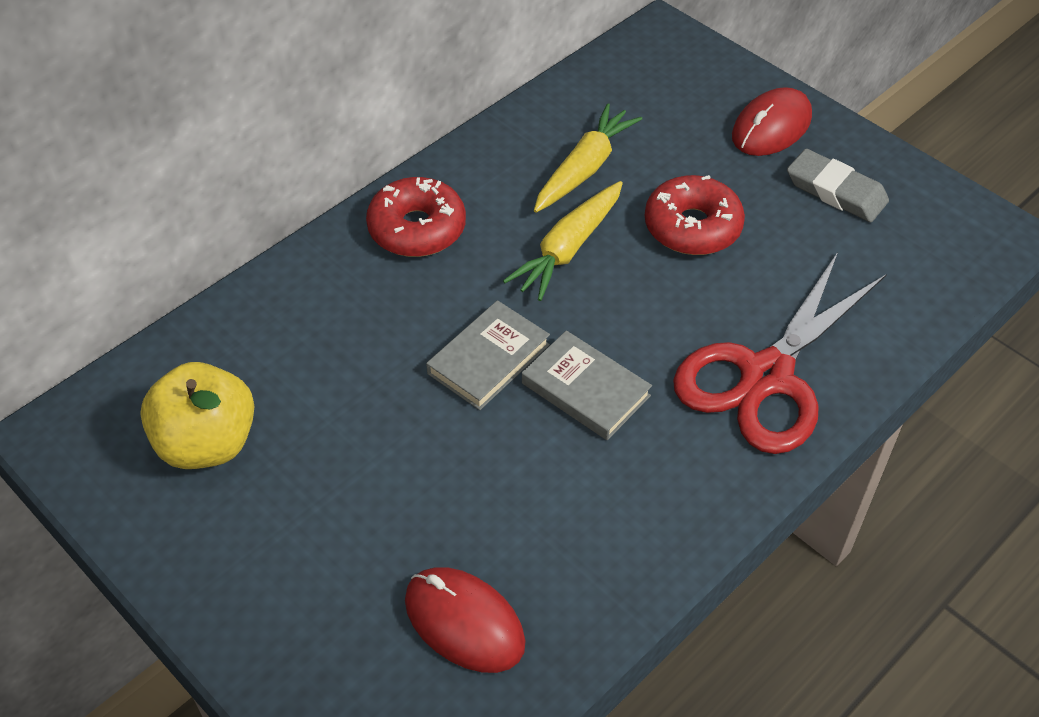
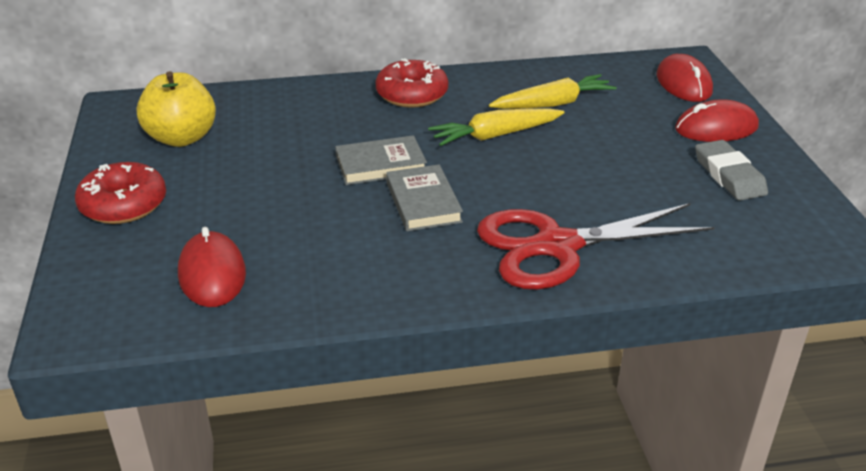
camera: 35 degrees right, 15 degrees down
(687, 72) = (683, 83): none -> red mouse
(692, 227) = (595, 155): red donut -> red donut (123, 205)

